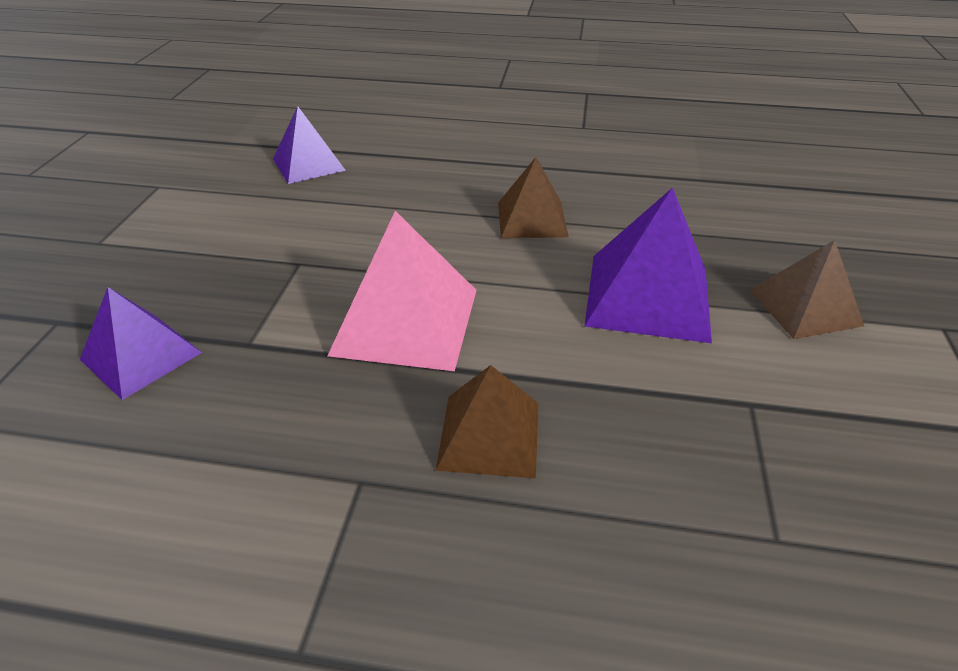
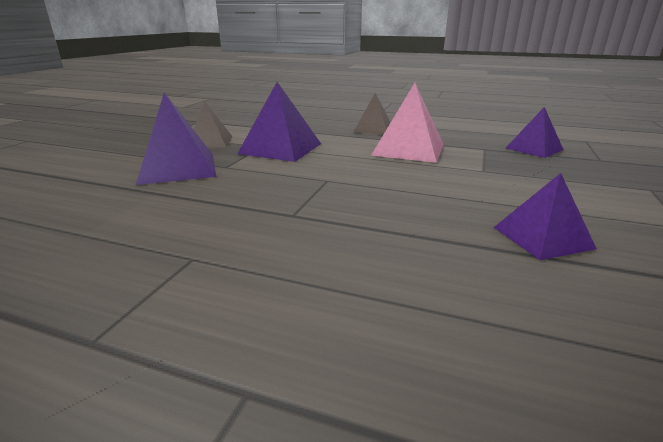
camera: 170 degrees left, 15 degrees down
(532, 219) = (321, 179): brown pyramid -> none
(743, 222) = (178, 168): none -> purple pyramid

